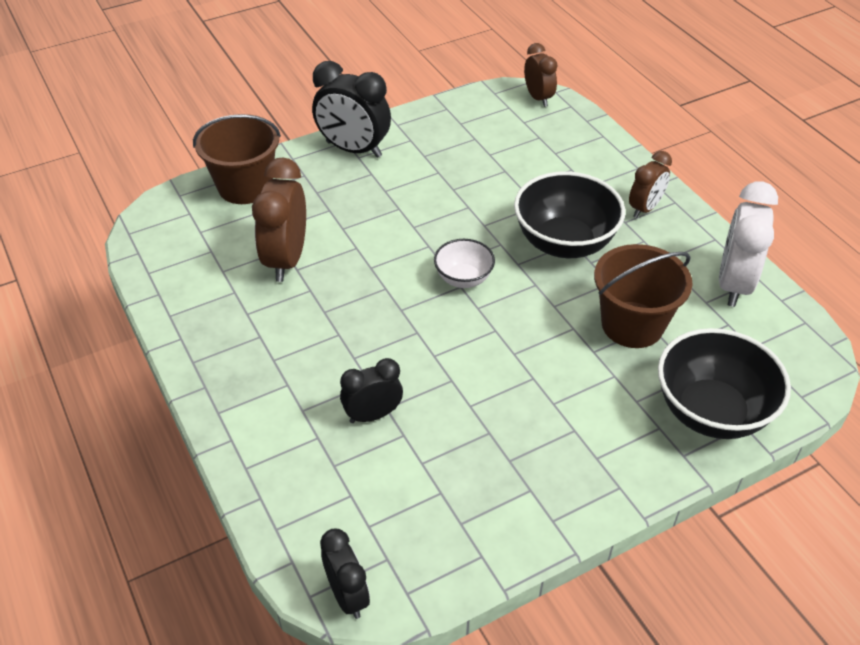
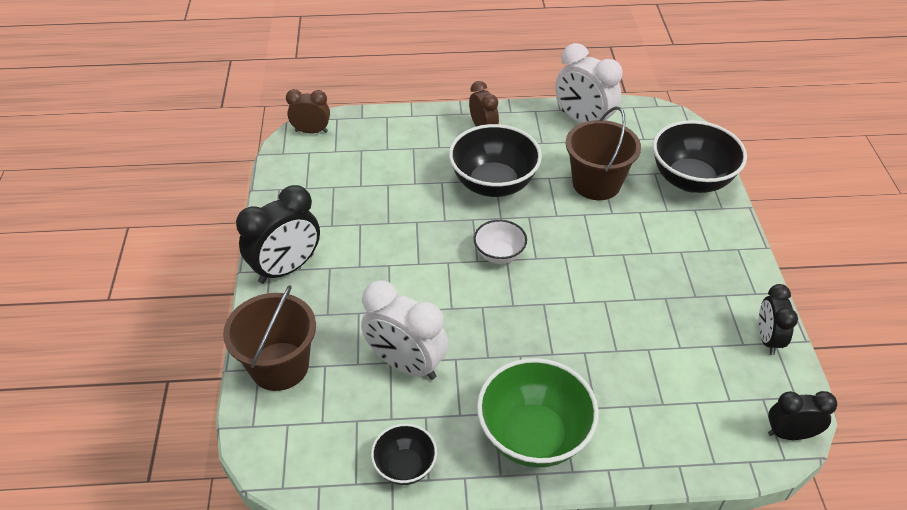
camera: 65 degrees left, 0 degrees up
(176, 296) = (405, 466): none -> black bowl
(246, 372) = (533, 435): none -> green bowl
(286, 259) = (406, 364): brown clock -> white clock
(373, 415) = (620, 361): black clock -> black clock (767, 339)

